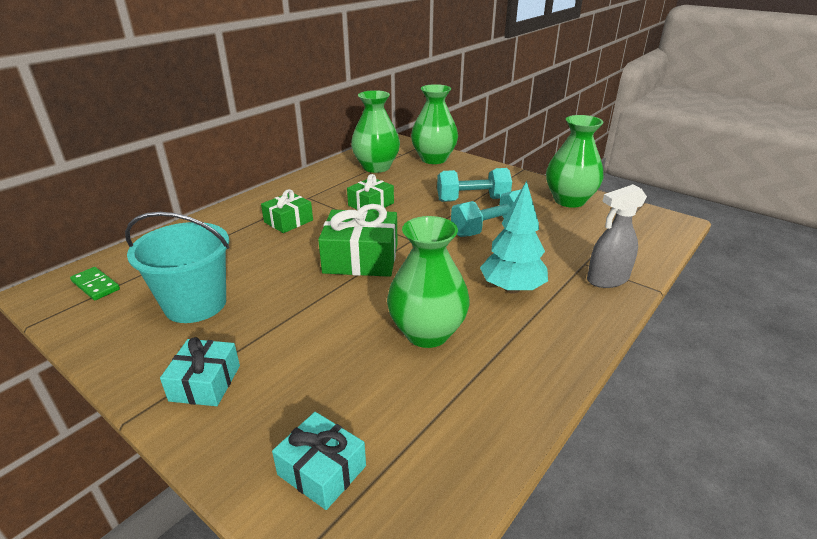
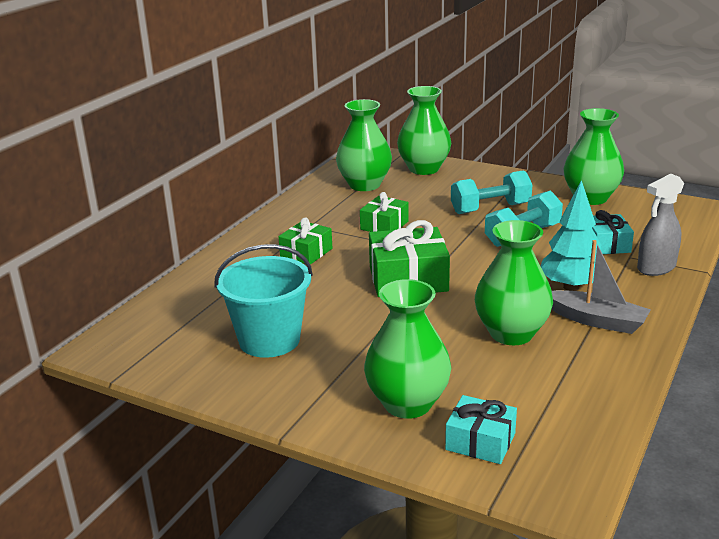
camera: 10 degrees left, 5 degrees down
(96, 285) = (148, 338): green domino -> none
(205, 383) = (332, 399): turquoise gift -> turquoise gift (606, 244)
(275, 402) = (407, 403): none -> green vase
(522, 331) = (597, 320): none -> grey boat

